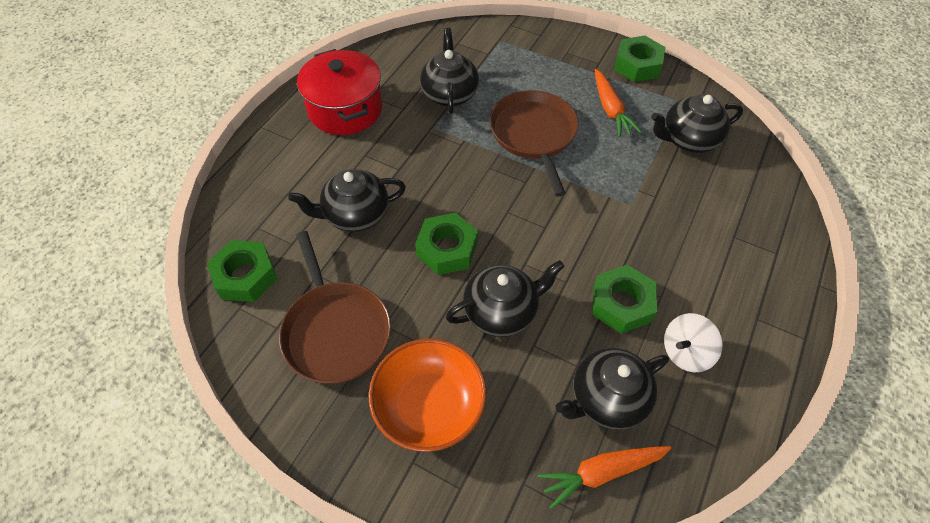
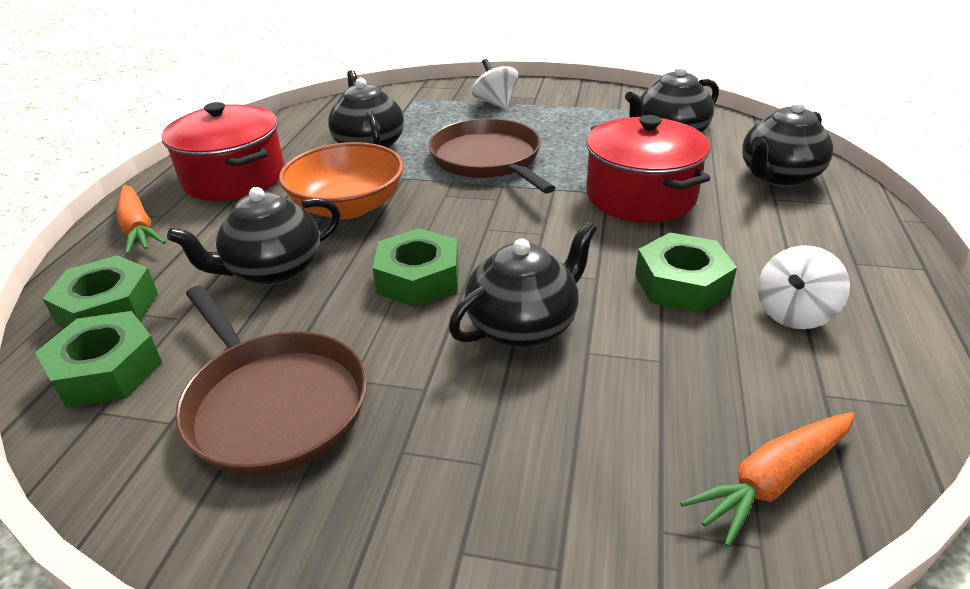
camera: 15 degrees left, 20 degrees down
(429, 405) = (460, 463): orange bowl -> orange bowl (348, 206)
(563, 63) = (495, 103): none -> white spinning top
(606, 399) = (724, 388): black teapot -> black teapot (778, 177)
(610, 109) = (568, 127): orange carrot -> orange carrot (138, 228)
(632, 207) = (640, 196): none -> red pot
(637, 65) = (579, 93): green nut -> green nut (108, 308)

